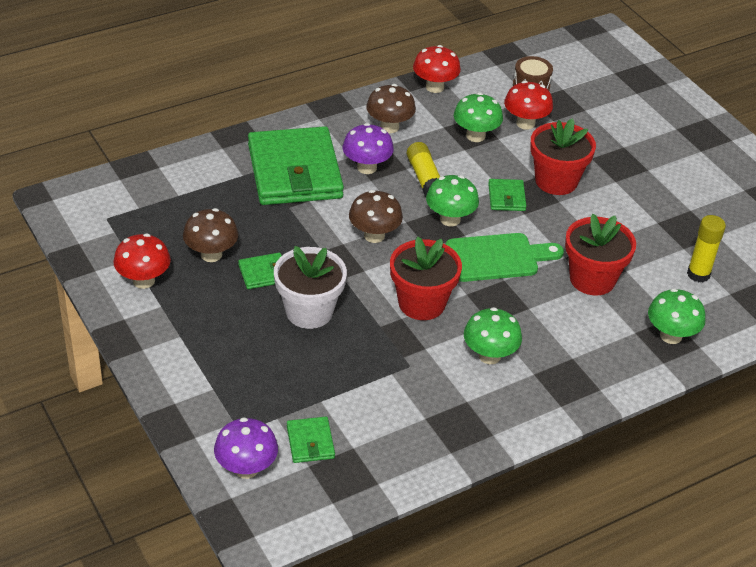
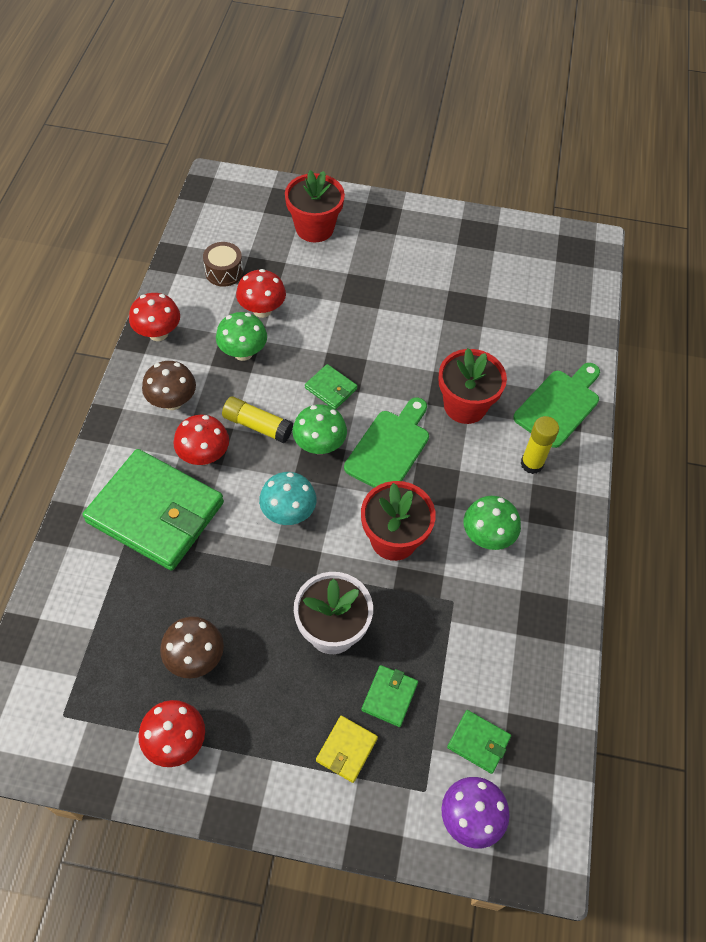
camera: 50 degrees left, 15 degrees up
(227, 370) = (346, 750): none -> yellow wallet
(264, 273) = (256, 631): green wallet -> green wallet (389, 696)
(366, 167) = (204, 455): purple mushroom -> red mushroom
(374, 235) = (288, 513): brown mushroom -> turquoise mushroom
(556, 181) = (343, 343): red flower pot -> red flower pot (314, 228)
(671, 336) = (559, 405): green mushroom -> green cutting board
(698, 274) = (514, 339): yellow glue stick -> yellow glue stick (531, 464)

